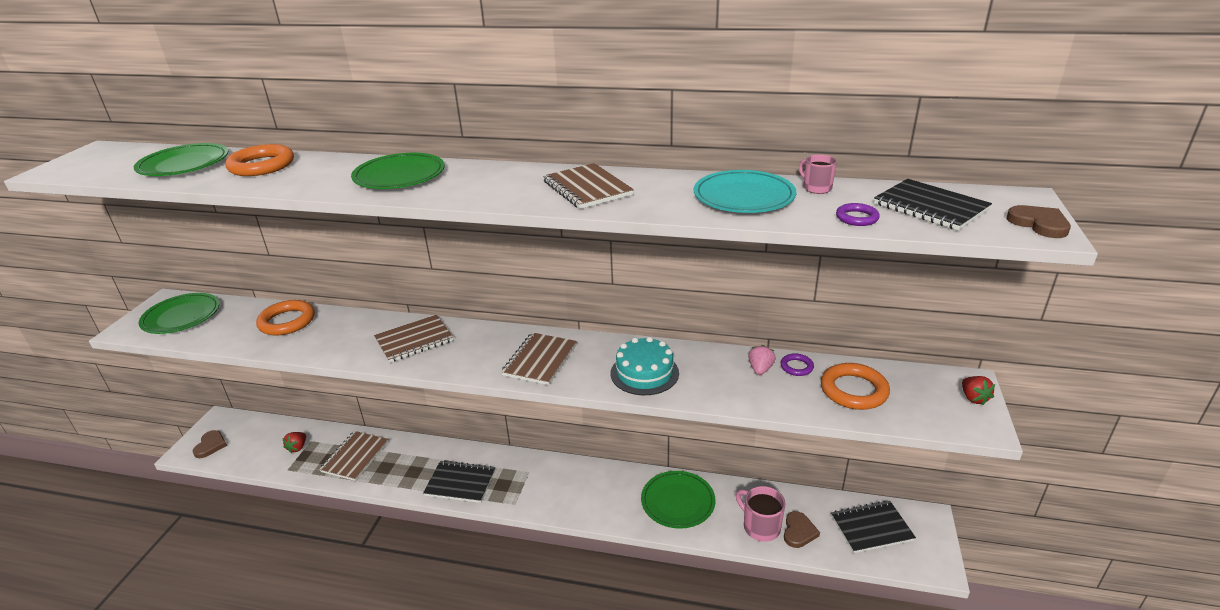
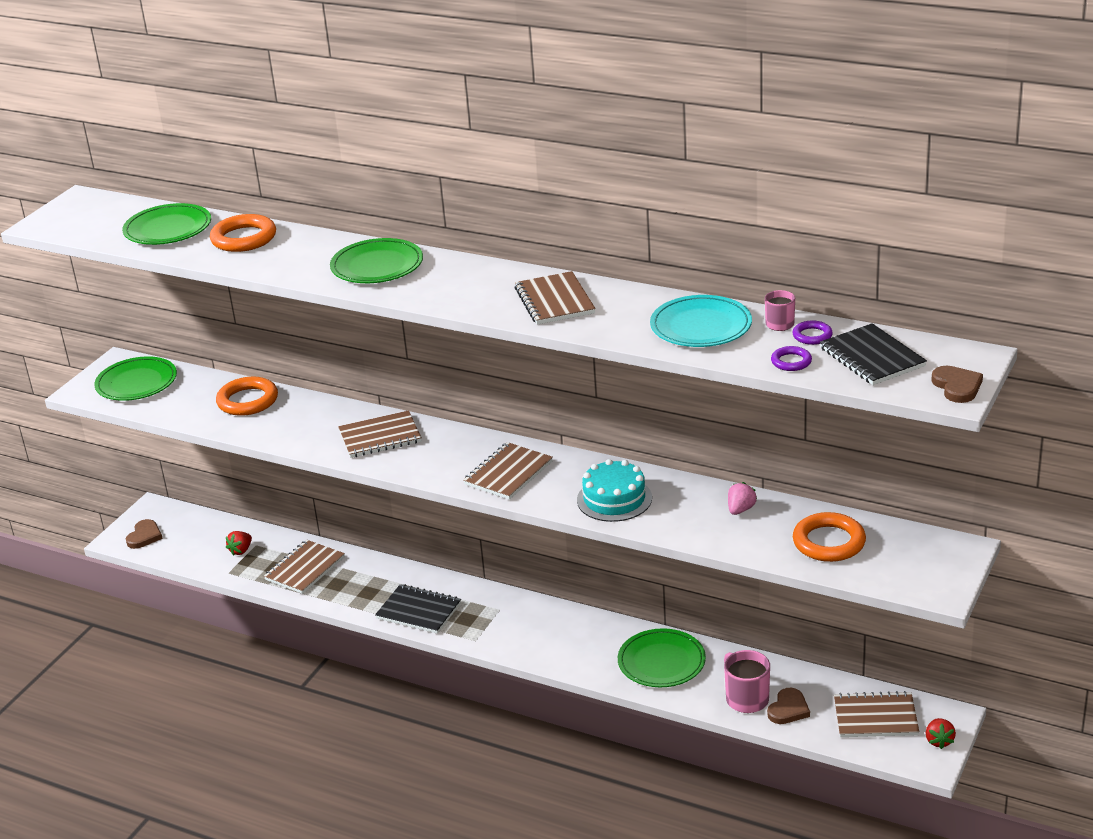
camera: 15 degrees right, 0 degrees up
(796, 367) = (782, 512): purple ring -> purple ring (812, 335)
(871, 528) = (875, 717): black notebook -> brown notebook
(973, 398) = (953, 565): red strawberry -> red strawberry (939, 741)

